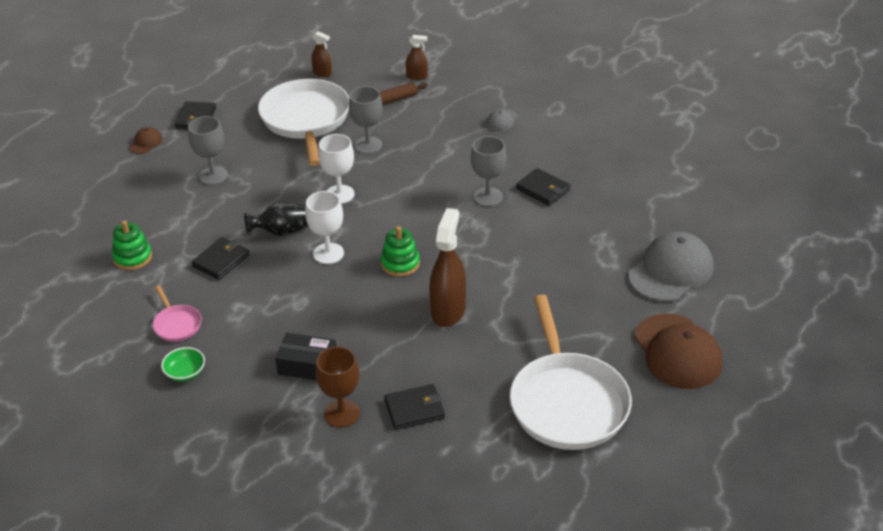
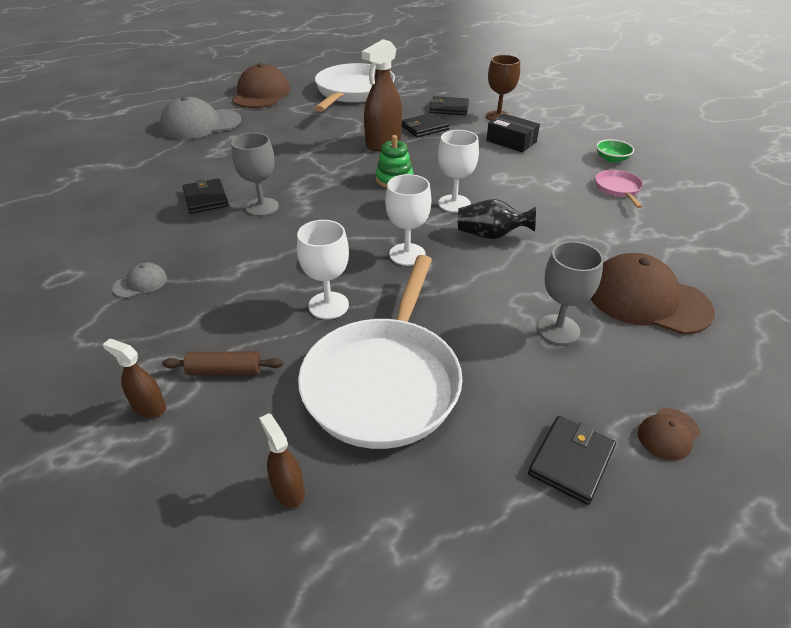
camera: 155 degrees left, 0 degrees up
(133, 257) = (669, 256): green stacking toy -> none
(153, 214) = (647, 300): none -> brown cap
(221, 261) = (567, 226): black wallet -> black wallet (425, 127)
(368, 145) = (328, 305): grey goblet -> white goblet

